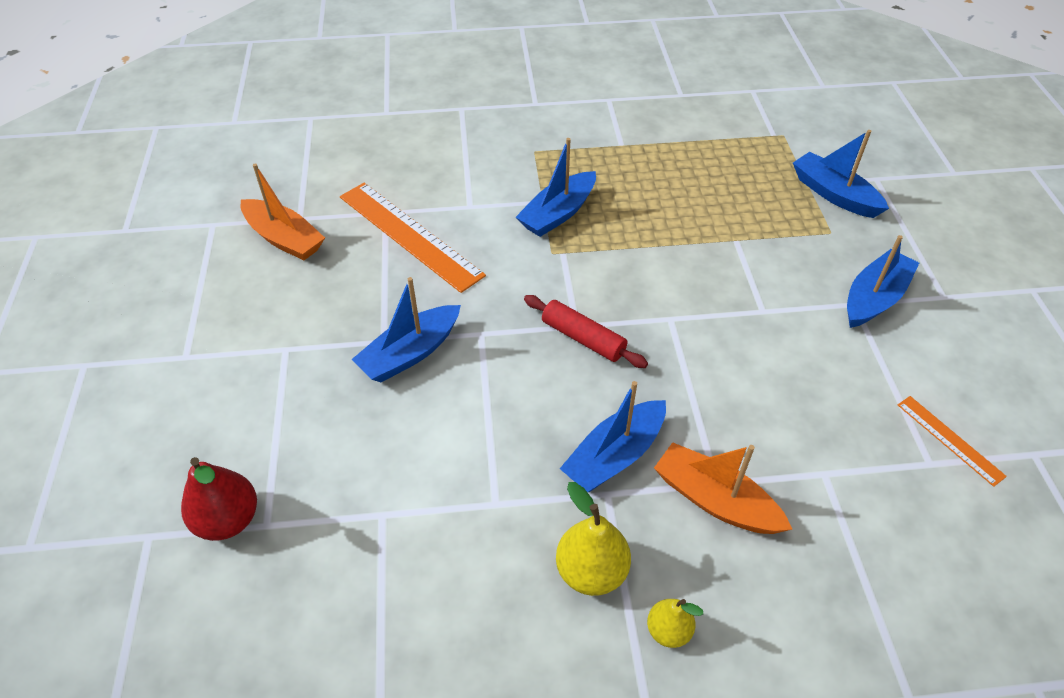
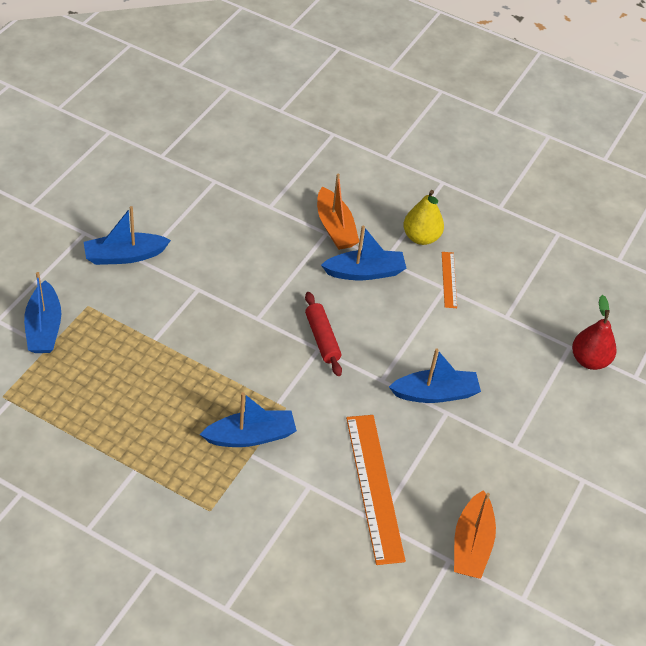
camera: 150 degrees left, 0 degrees up
(284, 239) = (471, 544): orange boat -> orange boat turned 150 degrees counterclockwise
(668, 631) = (406, 201): yellow pear -> none
(949, 439) = (191, 182): orange ruler -> orange ruler (449, 279)

